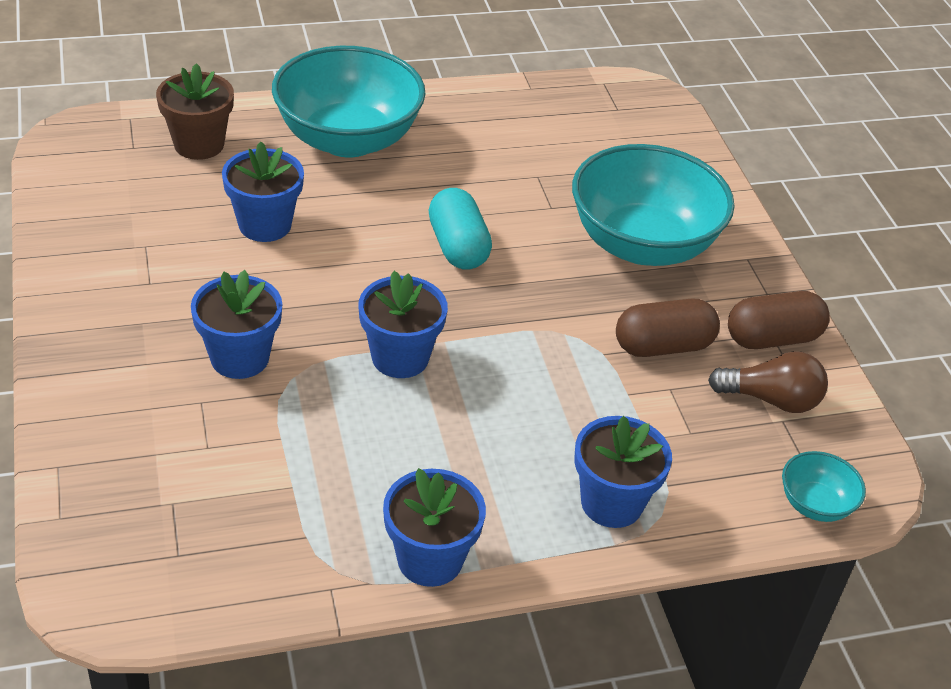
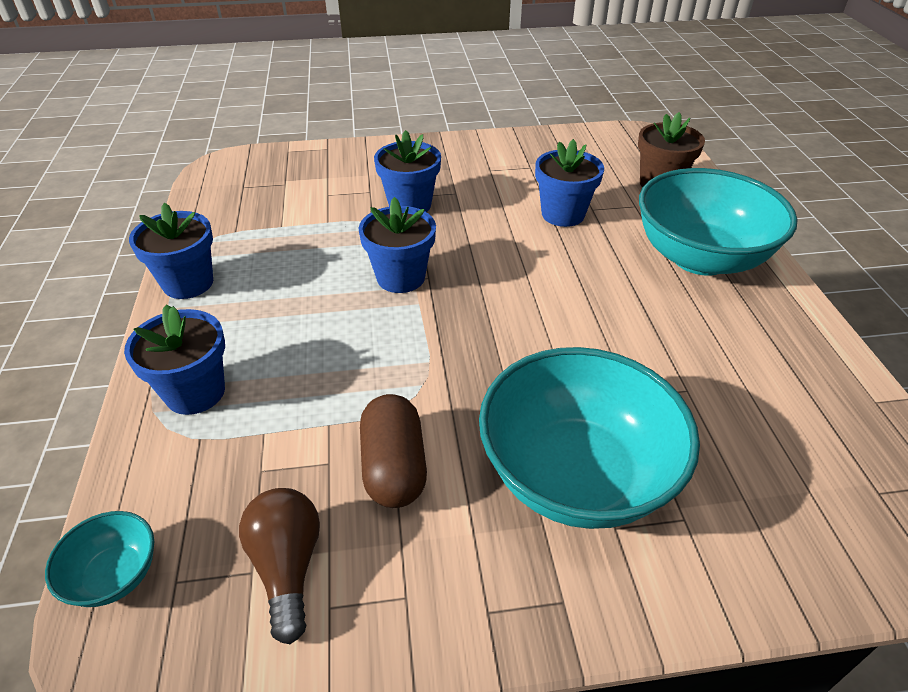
camera: 100 degrees right, 0 degrees up
(458, 247) = (549, 319): turquoise capsule -> none
(771, 400) = (287, 566): brown light bulb -> brown light bulb turned 150 degrees clockwise
(772, 338) = (395, 596): brown capsule -> none

